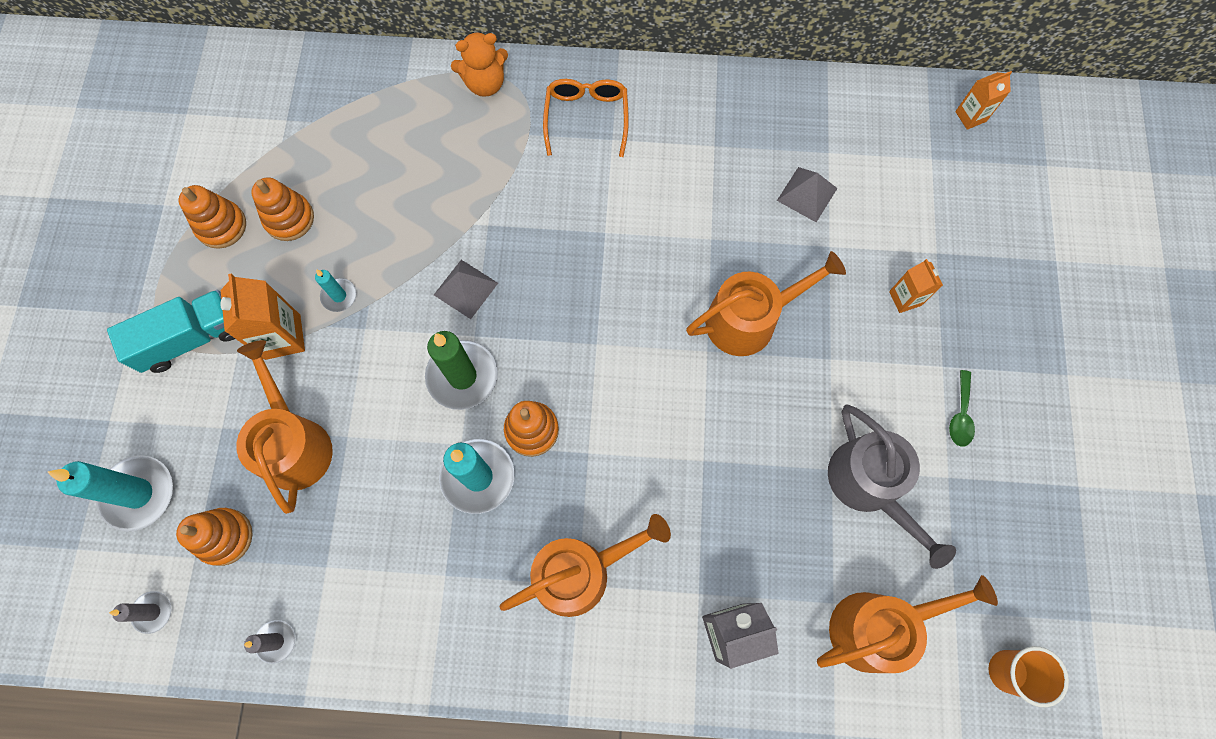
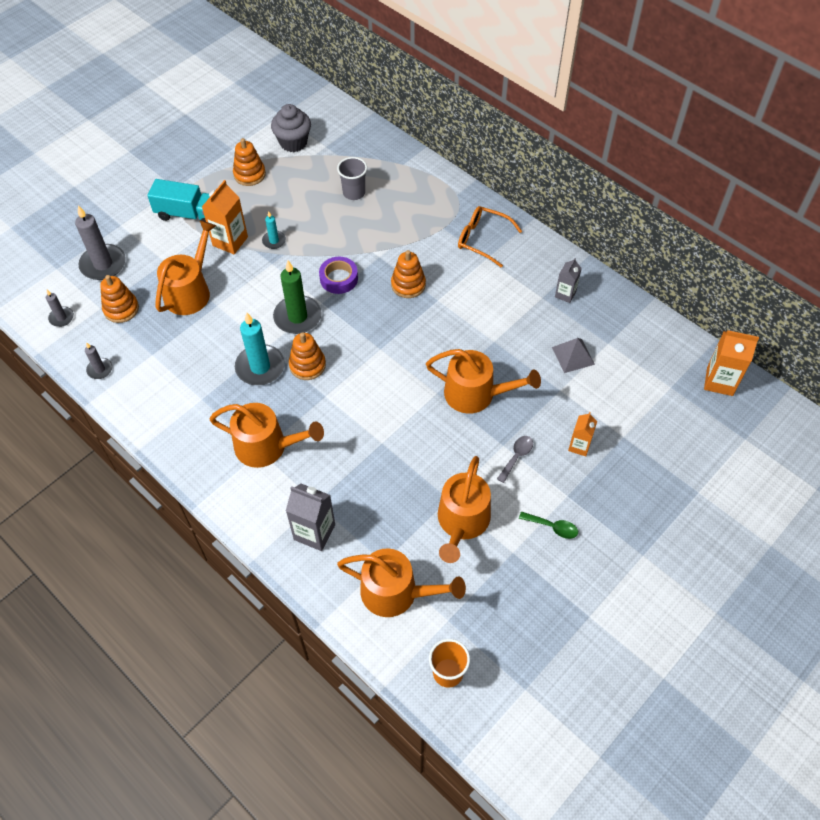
camera: 40 degrees right, 15 degrees down
(139, 493) = (103, 264): turquoise candle -> grey candle
(238, 142) = (293, 142): none -> grey cupcake
(289, 219) = (284, 191): orange stacking toy -> orange stacking toy (408, 285)
(380, 160) = (354, 193): none -> grey cup
(466, 289) = (339, 278): grey pyramid -> purple tape
(485, 83) = (443, 190): orange teddy bear -> none
(586, 118) = (482, 239): orange glasses -> orange glasses turned 105 degrees counterclockwise
(735, 124) = (565, 294): none -> grey carton
(855, 361) = (516, 456): none -> grey spoon
(869, 485) = (462, 522): grey watering can -> orange watering can
(960, 415) = (552, 527): green spoon -> green spoon turned 120 degrees counterclockwise
(970, 116) = (719, 381): orange carton -> orange carton, size x1.61

